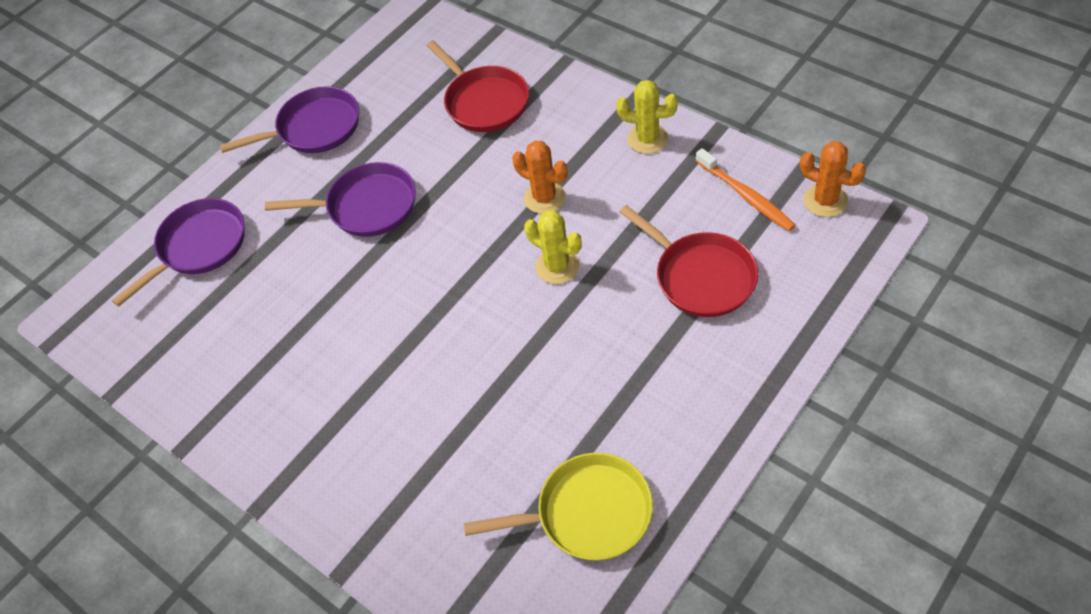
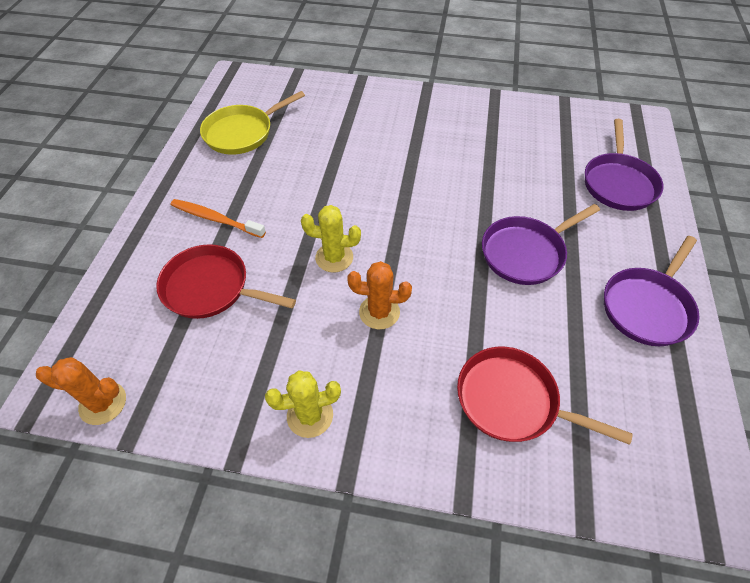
camera: 145 degrees right, 0 degrees up
(745, 195) = (186, 381): orange toothbrush -> orange toothbrush (216, 219)

